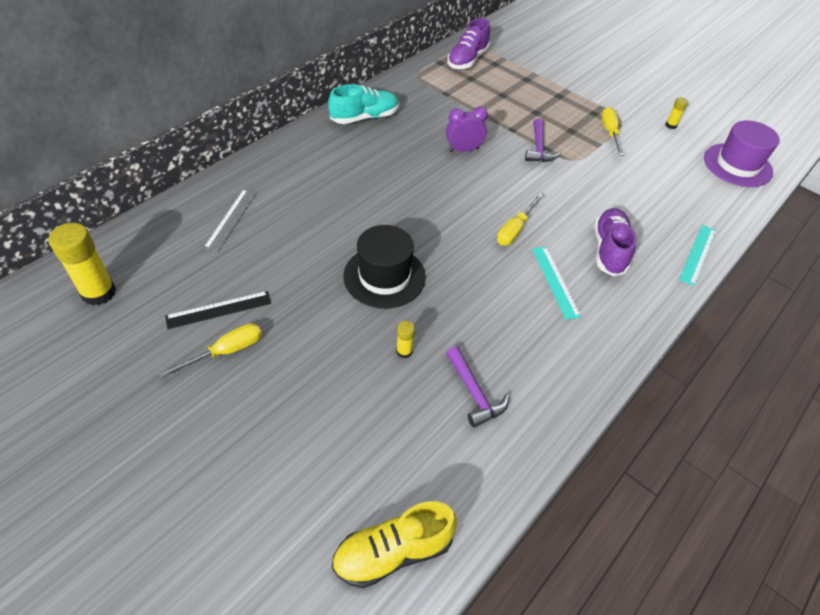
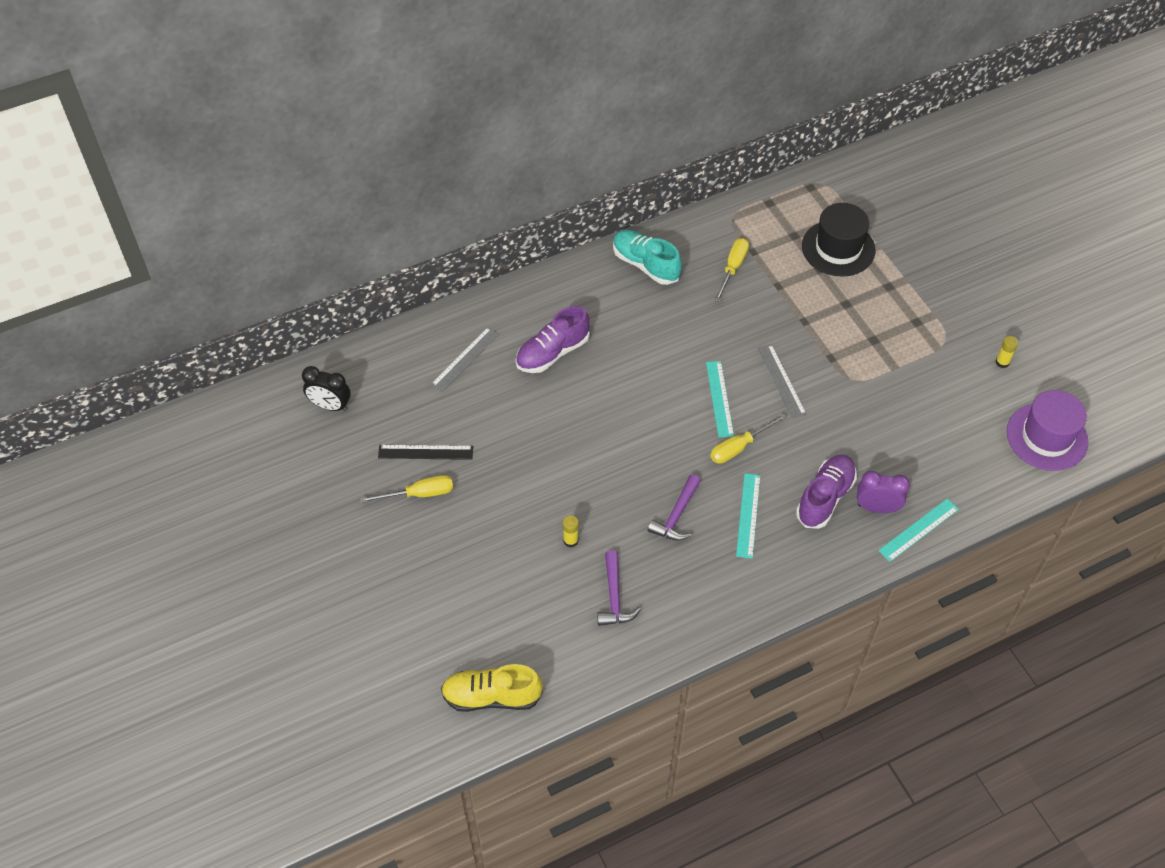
camera: 25 degrees right, 5 degrees up
(99, 293) = (330, 406): yellow glue stick -> black clock
(365, 117) = (645, 264): turquoise shoe -> turquoise shoe turned 135 degrees counterclockwise
(384, 276) = (585, 462): black hat -> black hat (838, 248)
(463, 150) = (734, 335): purple clock -> purple clock (877, 508)
(467, 60) = (804, 206): purple shoe -> purple shoe (552, 353)
(477, 197) = (719, 398): none -> turquoise ruler
(520, 173) = (781, 380): none -> grey ruler
(538, 148) = (821, 354): purple hammer -> purple hammer (676, 516)
(610, 132) = (919, 354): yellow screwdriver -> yellow screwdriver (733, 268)

